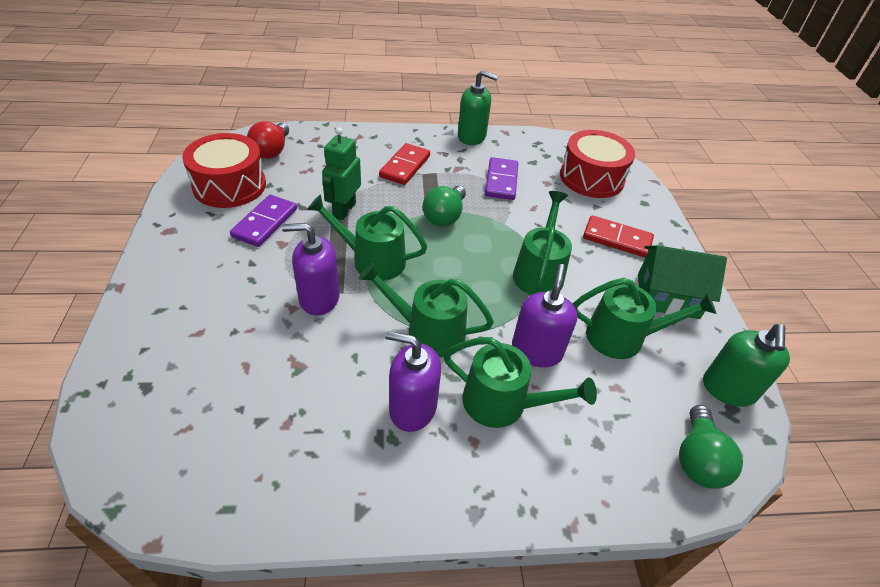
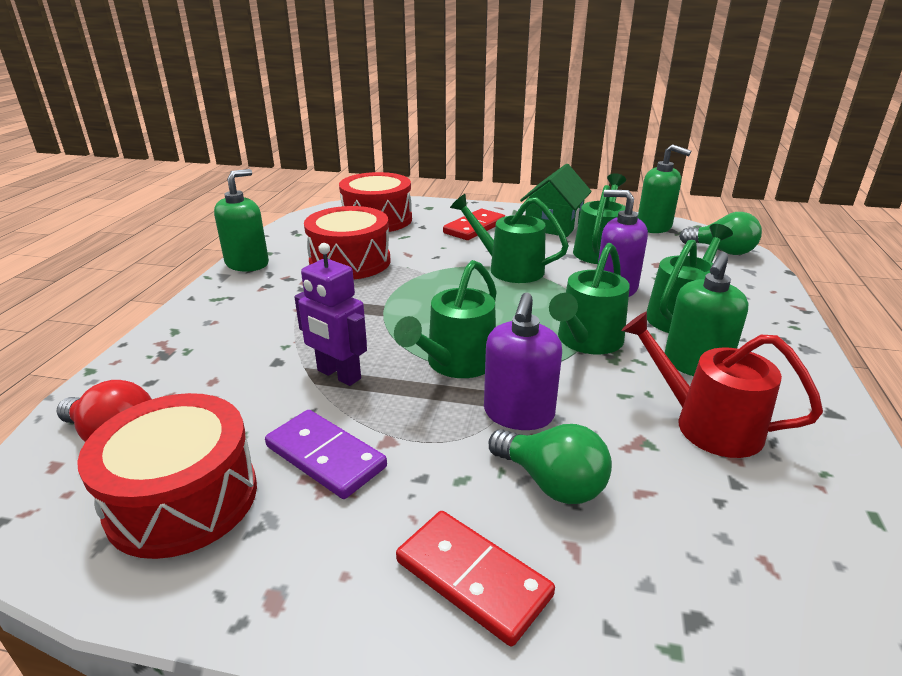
camera: 70 degrees left, 15 degrees down
(325, 409) = (707, 424): none -> red watering can
(344, 210) = (338, 375): green robot -> purple robot
(405, 166) = (272, 316): red domino -> red domino (472, 578)
(412, 408) = (695, 365): purple soap dispenser -> green soap dispenser
(444, 216) = (395, 304): green light bulb -> green light bulb (551, 483)
(501, 181) = (350, 262): purple domino -> red drum

